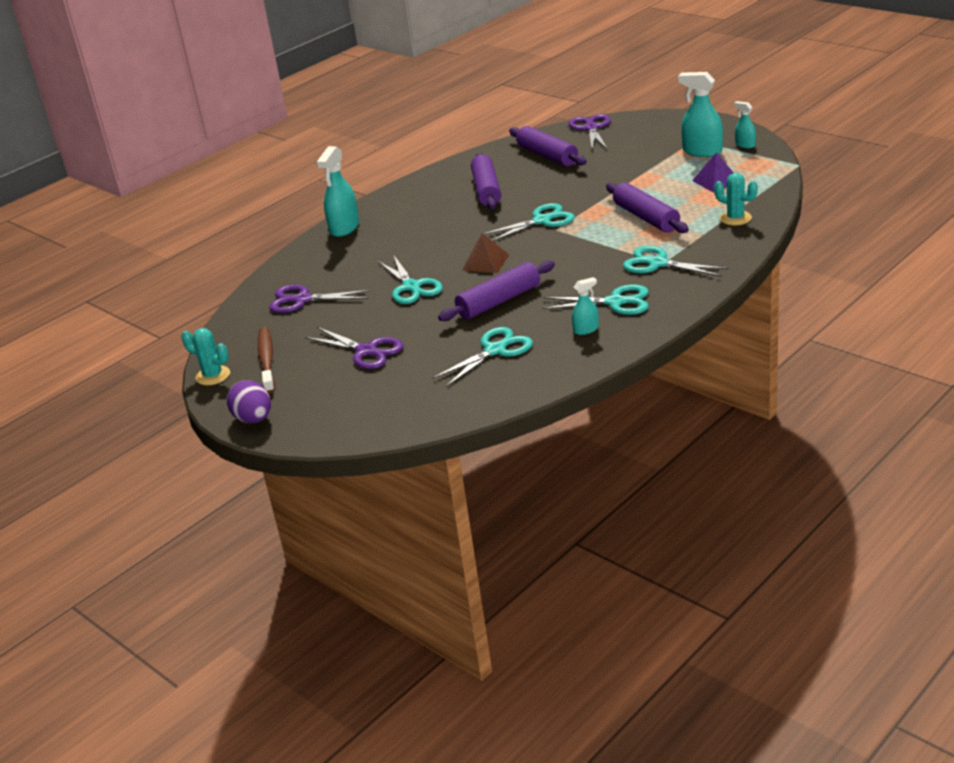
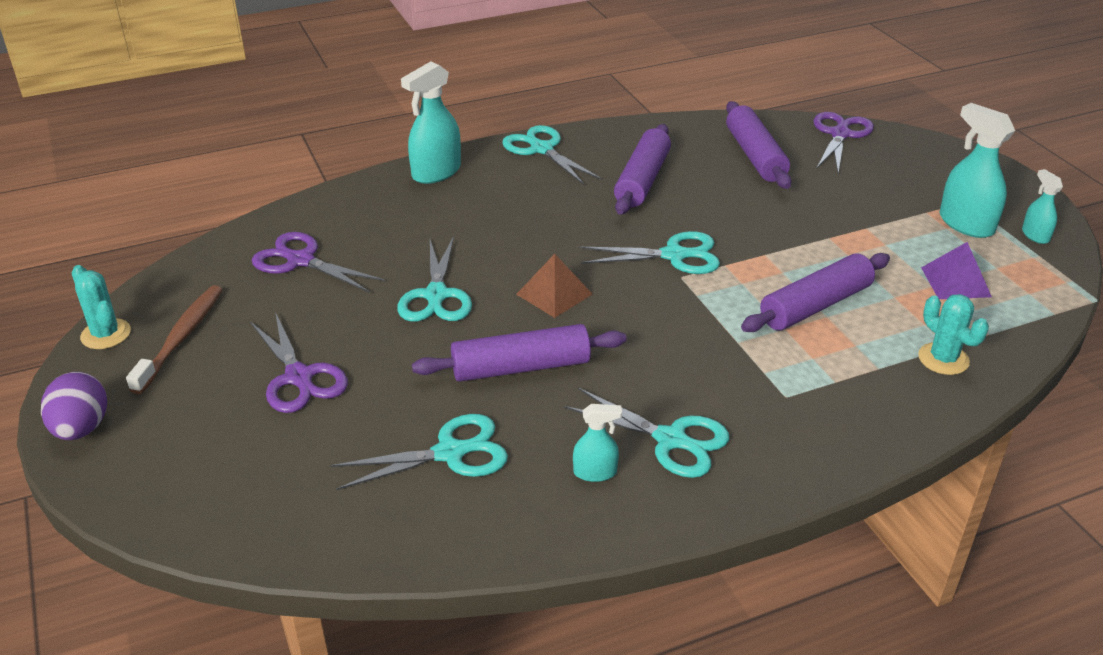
camera: 20 degrees right, 5 degrees up
(646, 217) = (815, 306): purple rolling pin -> purple rolling pin turned 60 degrees clockwise
(658, 264) = (778, 395): turquoise scissors -> turquoise scissors (542, 149)

